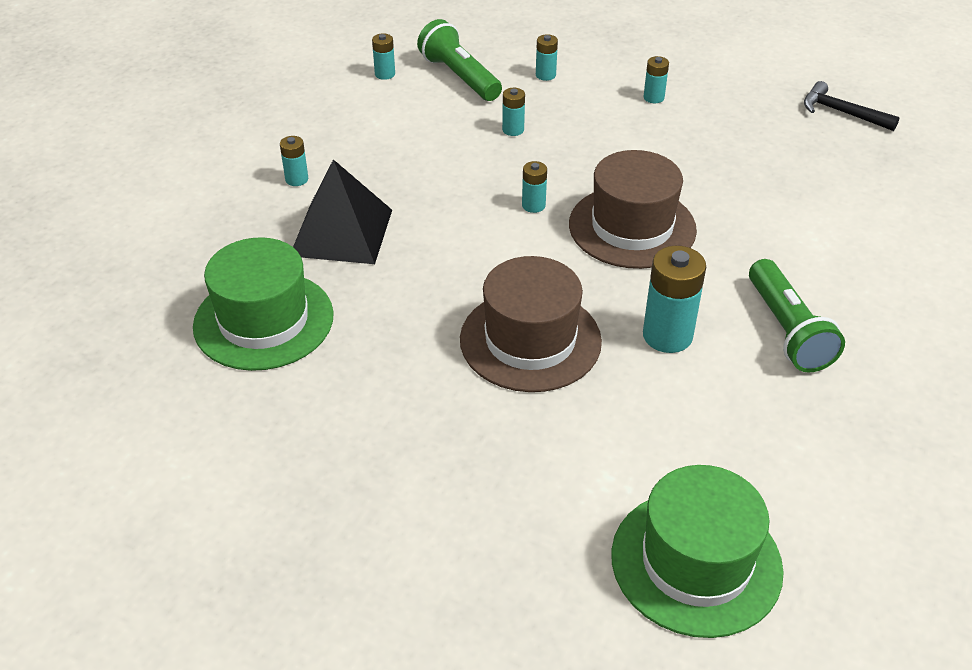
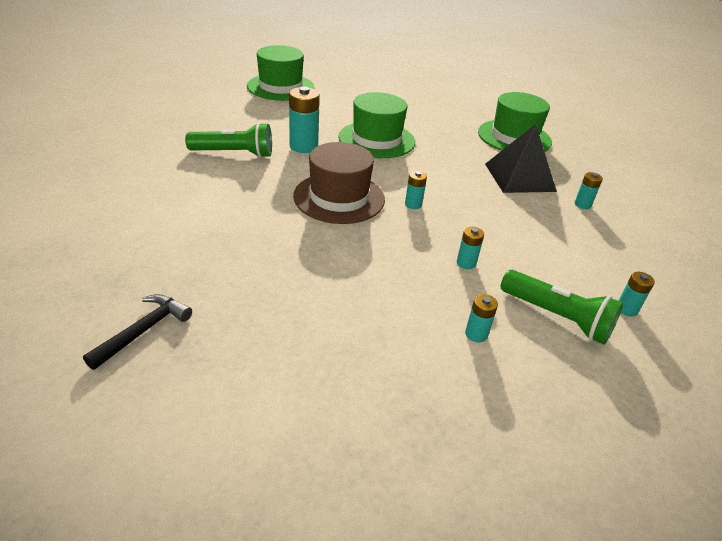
camera: 160 degrees right, 5 degrees down
(530, 340) = (376, 139): brown hat -> green hat
(653, 98) = (352, 320): turquoise battery -> none
(787, 330) = (234, 153): green flashlight -> green flashlight turned 120 degrees clockwise
(842, 112) = (143, 330): black hammer -> black hammer turned 75 degrees counterclockwise

